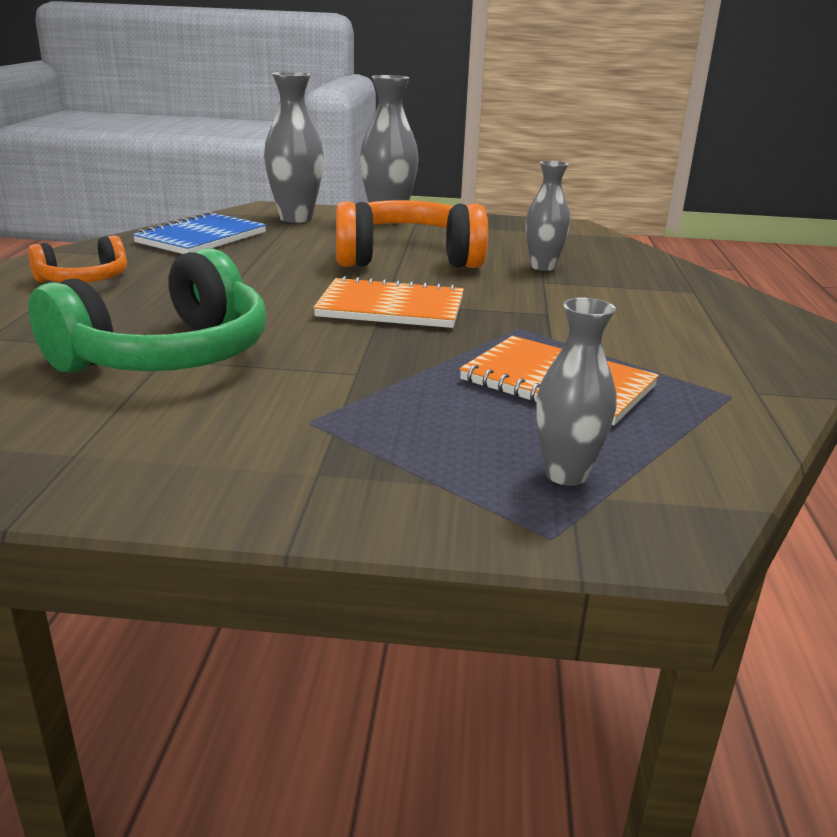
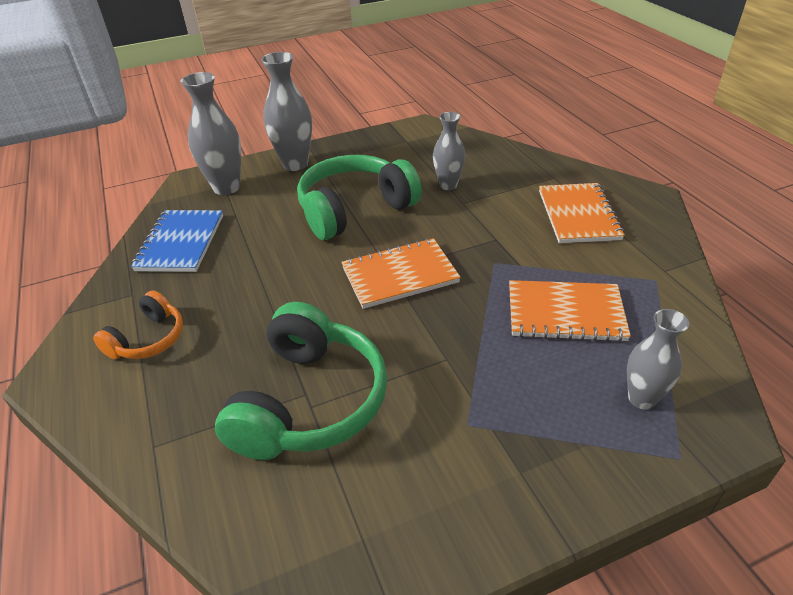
camera: 25 degrees left, 15 degrees up
(407, 258) = (355, 210): orange headphones -> green headphones
(687, 323) = (578, 215): none -> orange notebook

